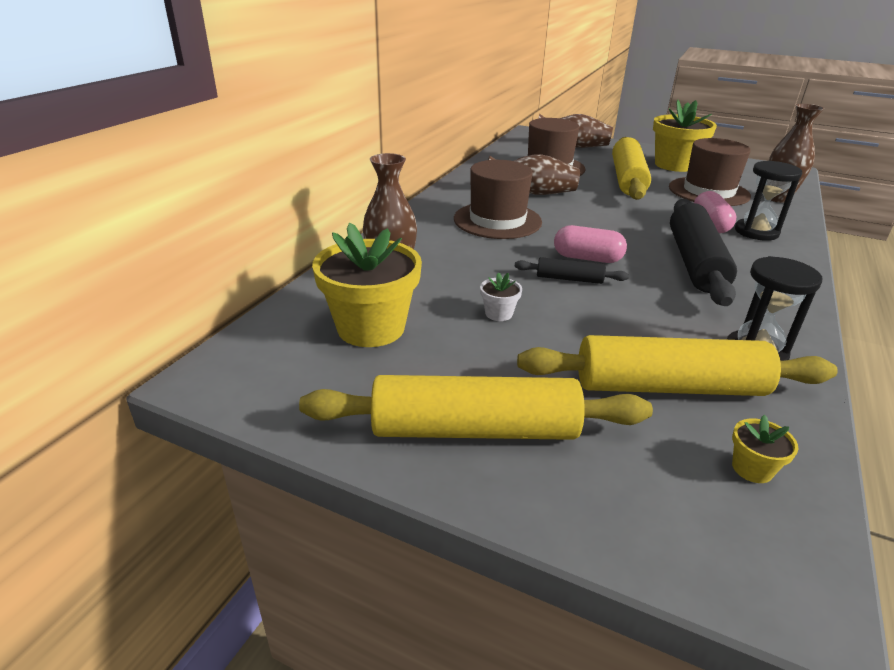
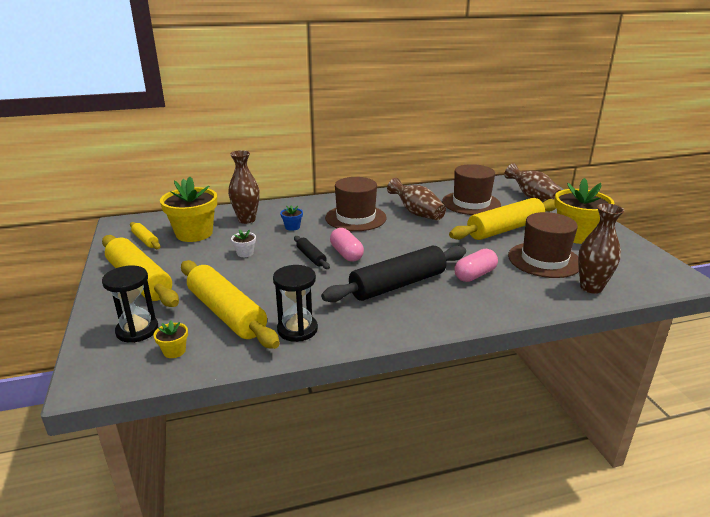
camera: 50 degrees right, 5 degrees down
(324, 377) = (145, 240): none -> yellow rolling pin
(465, 259) = (292, 227): none -> blue flower pot
(756, 232) = (495, 293): black hourglass -> black hourglass (137, 330)

